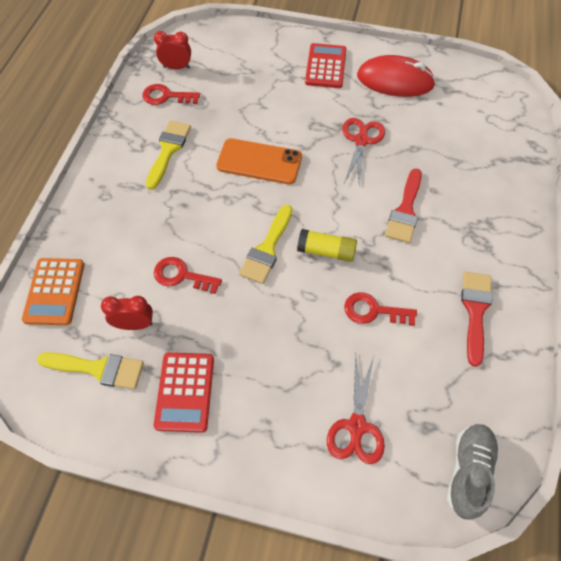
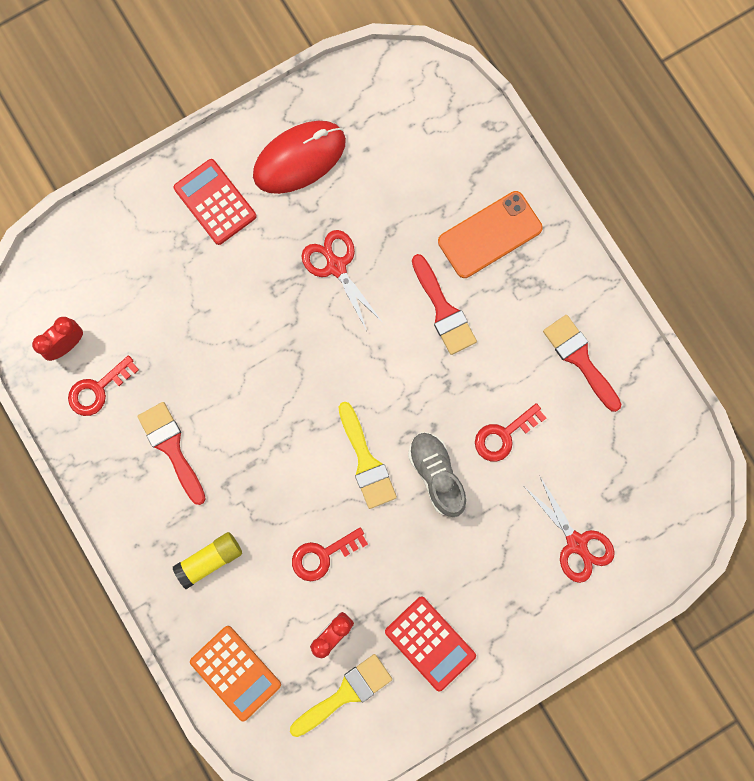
camera: 45 degrees left, 20 degrees up
(168, 150) = (171, 447): yellow brush -> red brush
(259, 162) = (268, 379): orange phone -> orange phone (489, 235)
(326, 251) = (416, 416): yellow glue stick -> yellow glue stick (210, 560)
(468, 471) = (678, 500): grey shoe -> grey shoe (436, 474)

